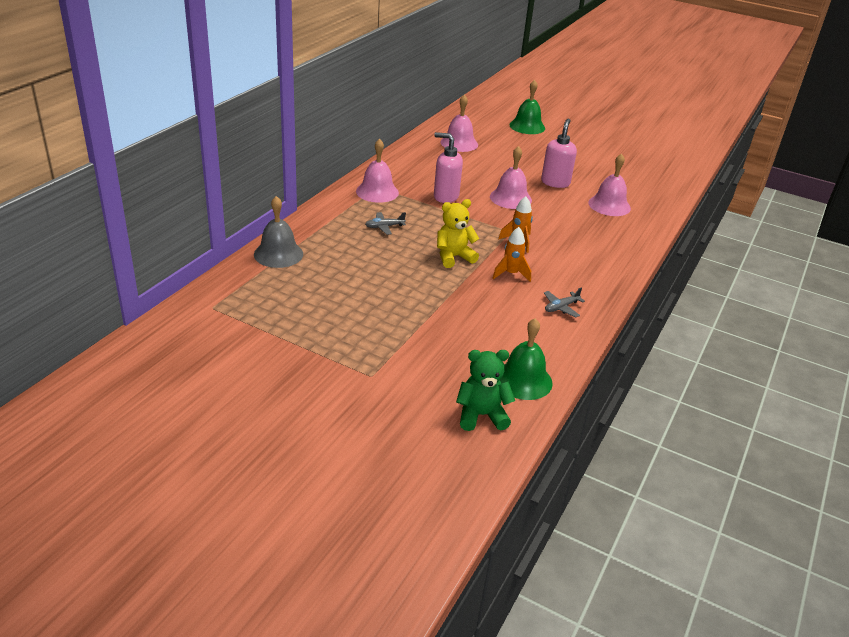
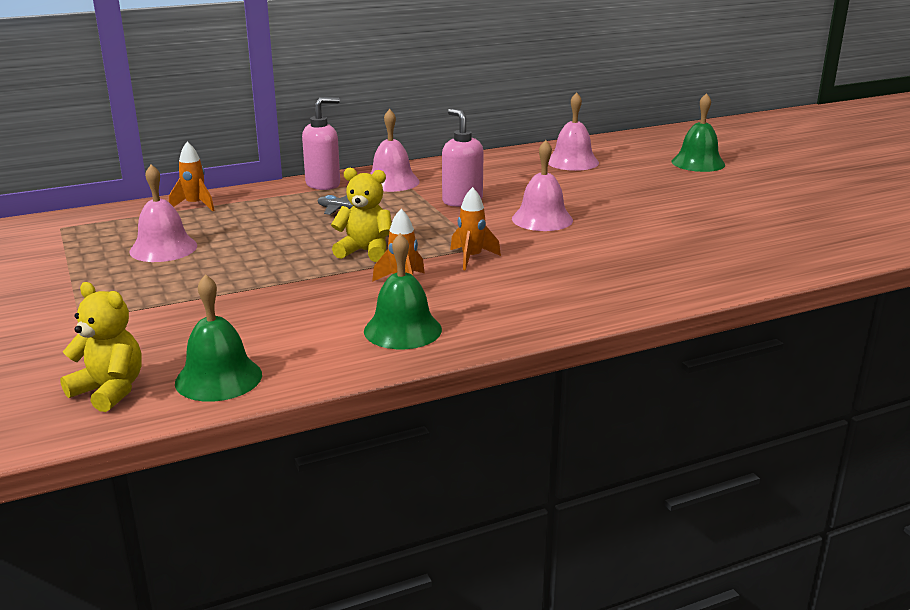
camera: 40 degrees right, 10 degrees down
(278, 254) = (195, 205): grey bell -> orange rocket
(481, 415) = (109, 391): green teddy bear -> yellow teddy bear
(555, 182) = (634, 218): pink soap dispenser -> pink soap dispenser (323, 184)
(561, 307) = (402, 330): grey plane -> green bell
(609, 205) = (673, 255): pink bell -> pink bell (163, 248)

